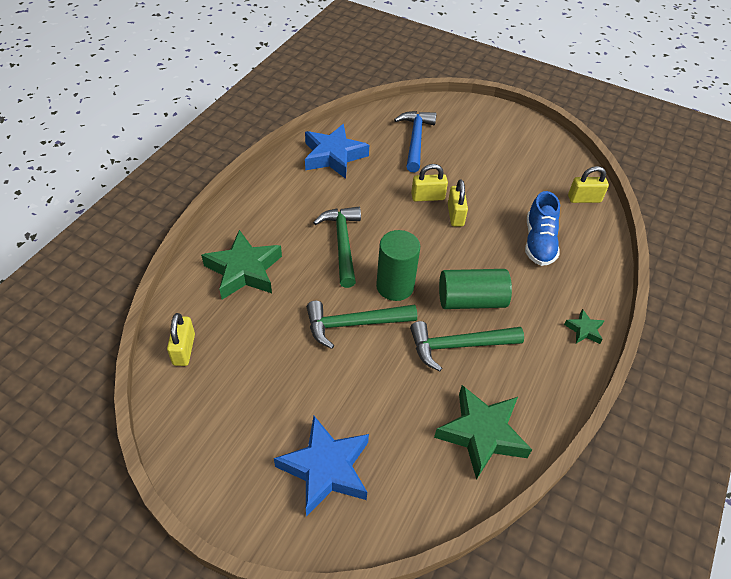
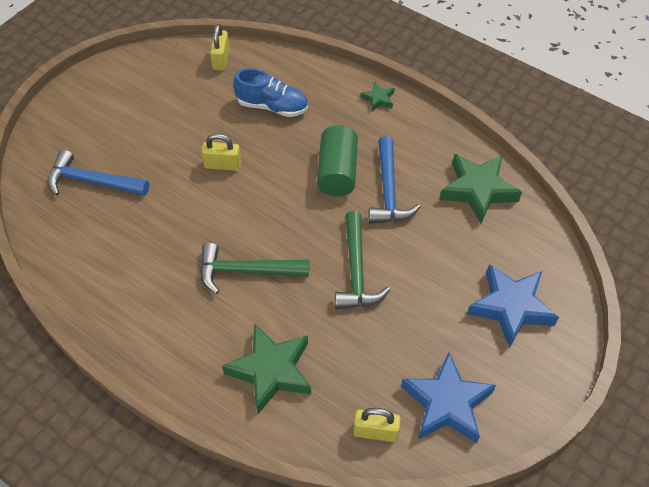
camera: 80 degrees left, 5 degrees up
(333, 156) = (98, 267): blue star -> blue star (446, 403)
(395, 286) = (312, 231): green cylinder -> none
(427, 197) = (190, 184): yellow padlock -> none
(458, 346) = (388, 191): green hammer -> blue hammer

